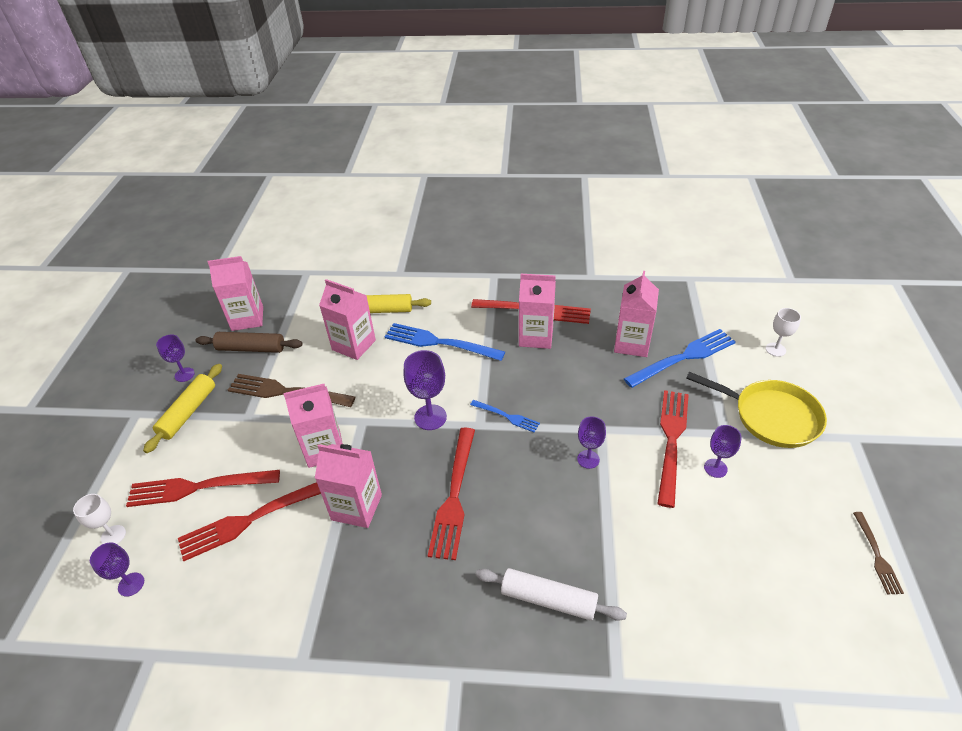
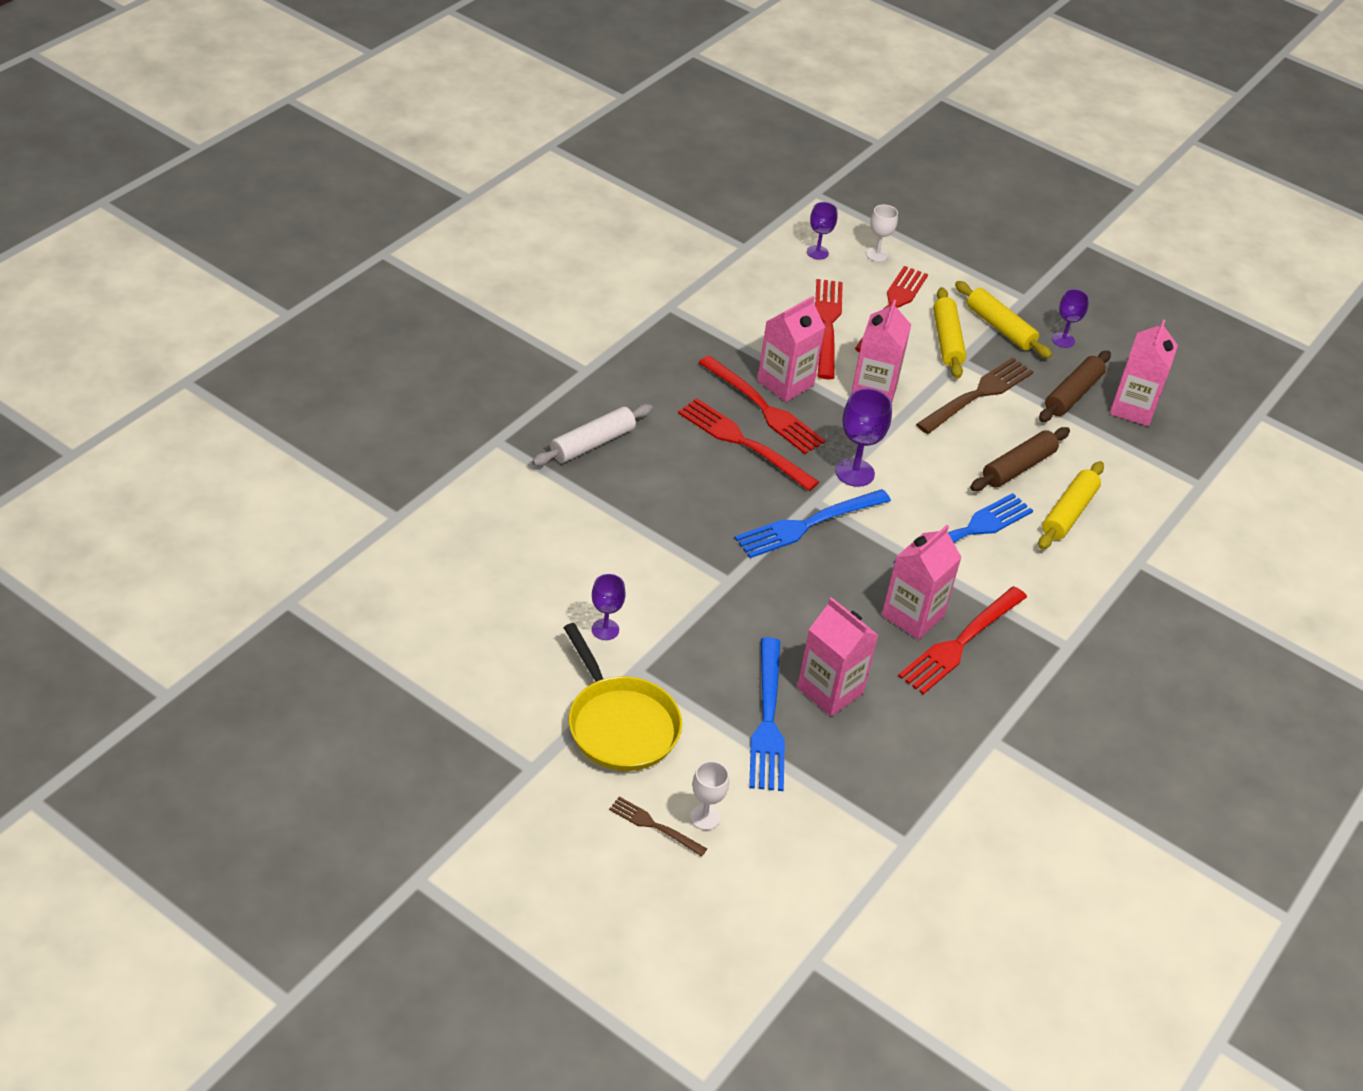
camera: 115 degrees right, 0 degrees up
(226, 435) = (947, 340): none -> yellow rolling pin
(354, 345) = (1018, 467): pink carton -> brown rolling pin
(507, 416) = (807, 525): blue fork -> blue fork, size x1.88
(588, 459) = (701, 548): purple goblet -> none
(671, 440) = (666, 622): red fork -> red fork (764, 408)
(771, 416) = (620, 725): yellow pan -> yellow pan turned 90 degrees counterclockwise
(877, 556) = (418, 664): brown fork -> brown fork (654, 825)

